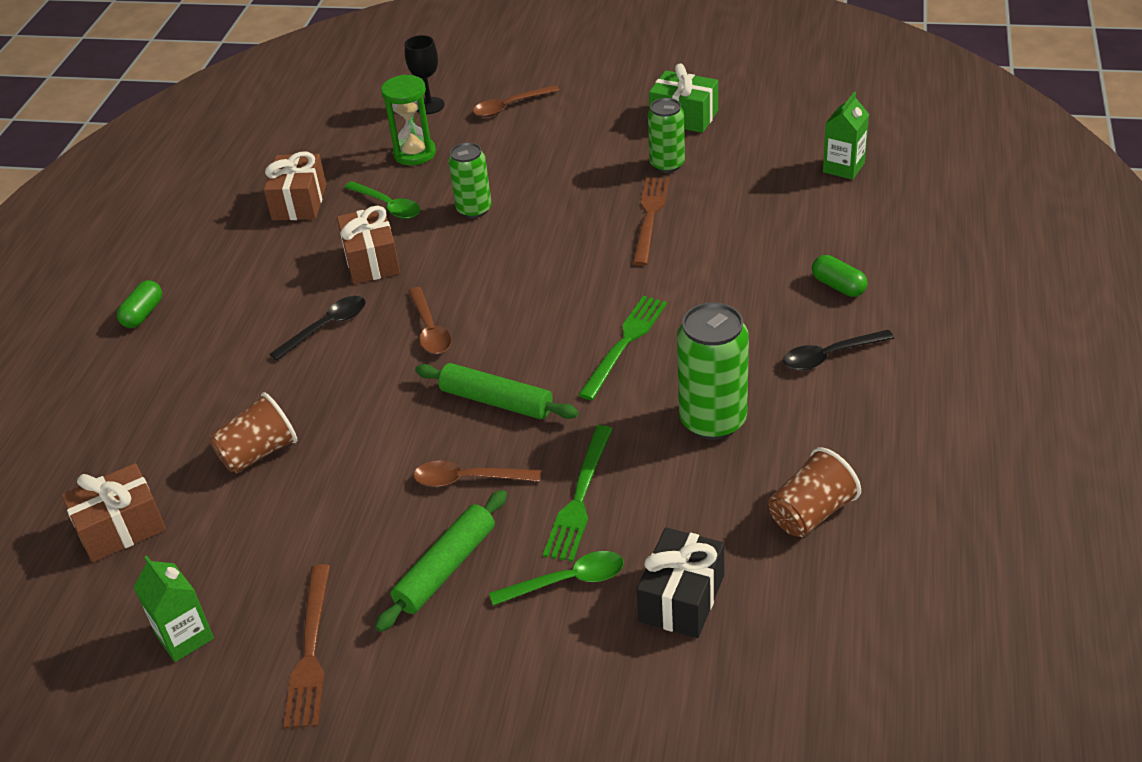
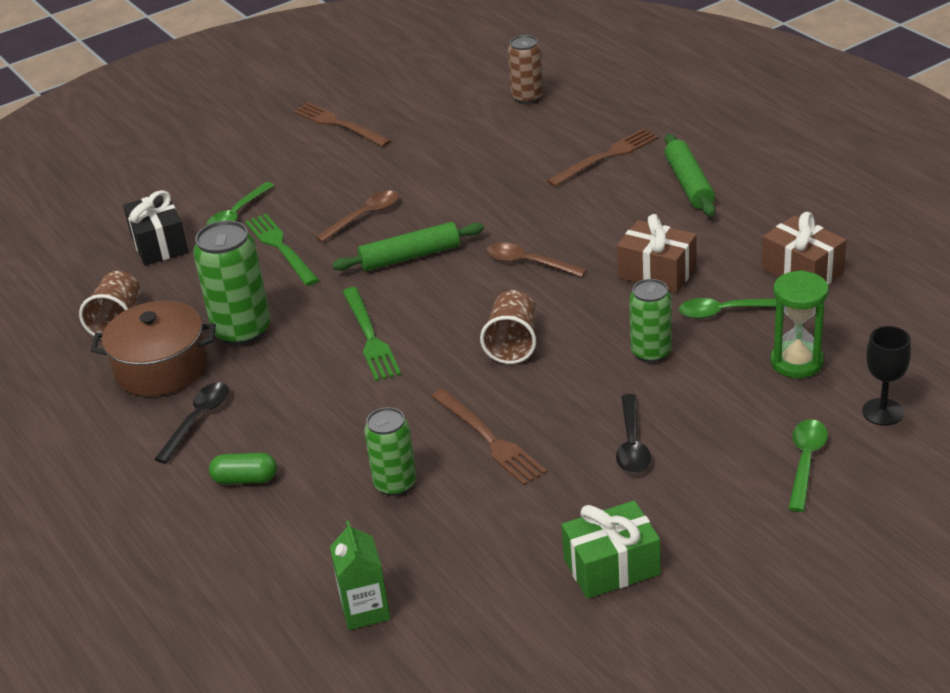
camera: 135 degrees right, 5 degrees down
(121, 528) = (527, 97): brown gift -> brown can
(143, 314) = (742, 158): green capsule -> none
(185, 637) = (412, 94): green carton -> none
(208, 392) = (606, 157): none -> brown fork
(258, 453) = (515, 156): brown cup -> brown cup (513, 344)
(326, 327) = (603, 223): black spoon -> black spoon (632, 444)
(445, 568) = (316, 182): green rolling pin -> green rolling pin (689, 184)
(510, 106) = (805, 462): brown spoon -> green spoon
(667, 164) = (548, 499): green can -> green can (395, 484)
(815, 428) = (161, 368): none -> brown pot

